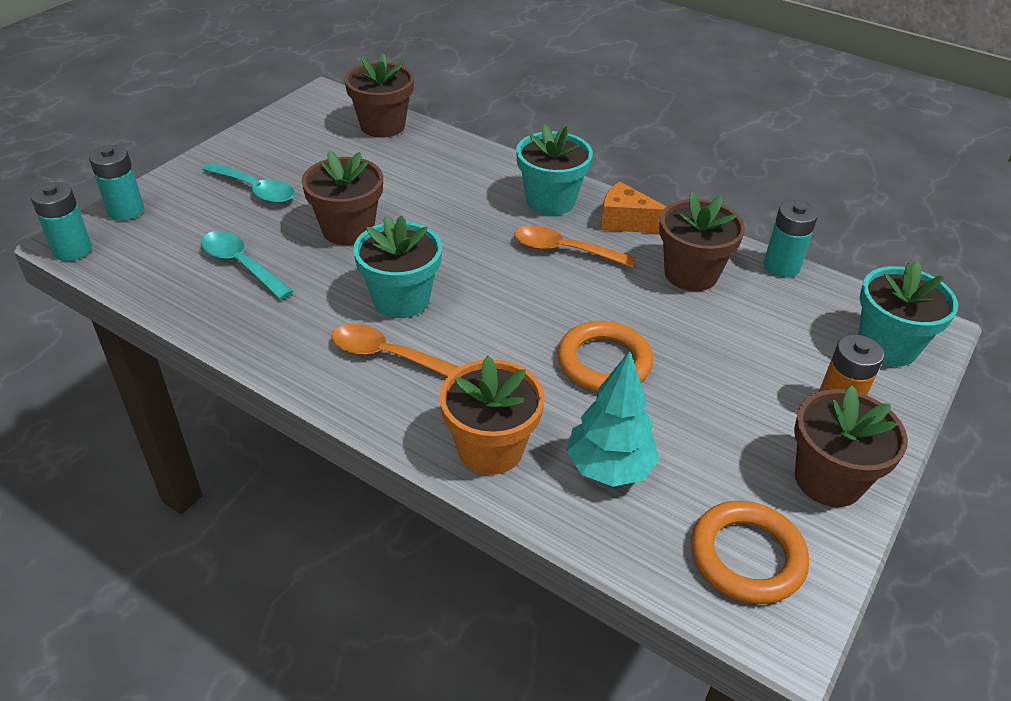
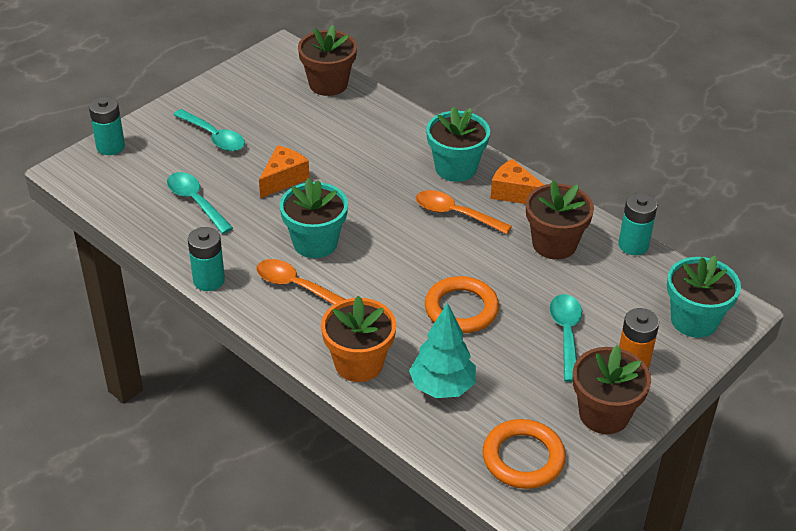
camera: 10 degrees right, 0 degrees up
(72, 250) = (69, 177): turquoise battery -> turquoise battery (209, 280)
(348, 229) = (283, 179): brown flower pot -> orange cheese
(743, 380) = (566, 334): none -> turquoise spoon

